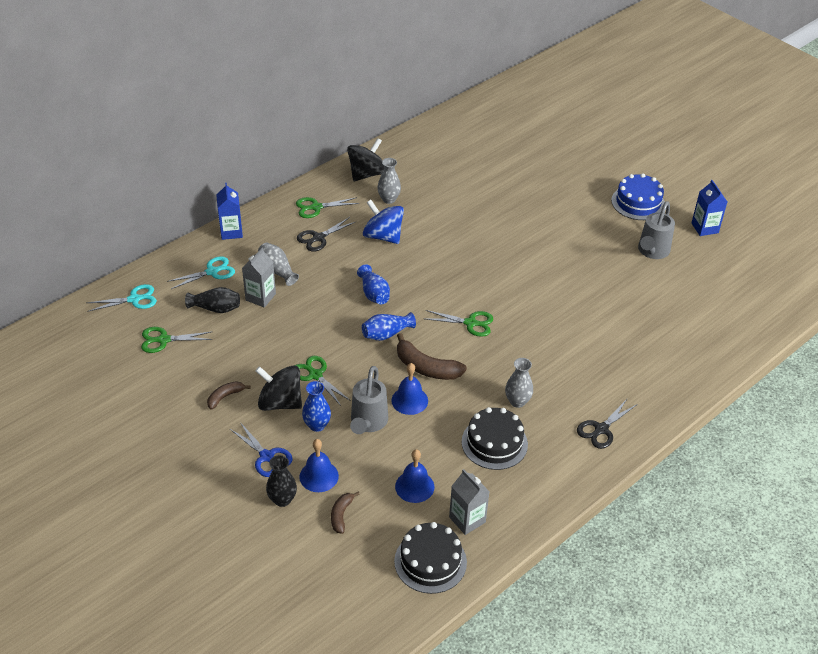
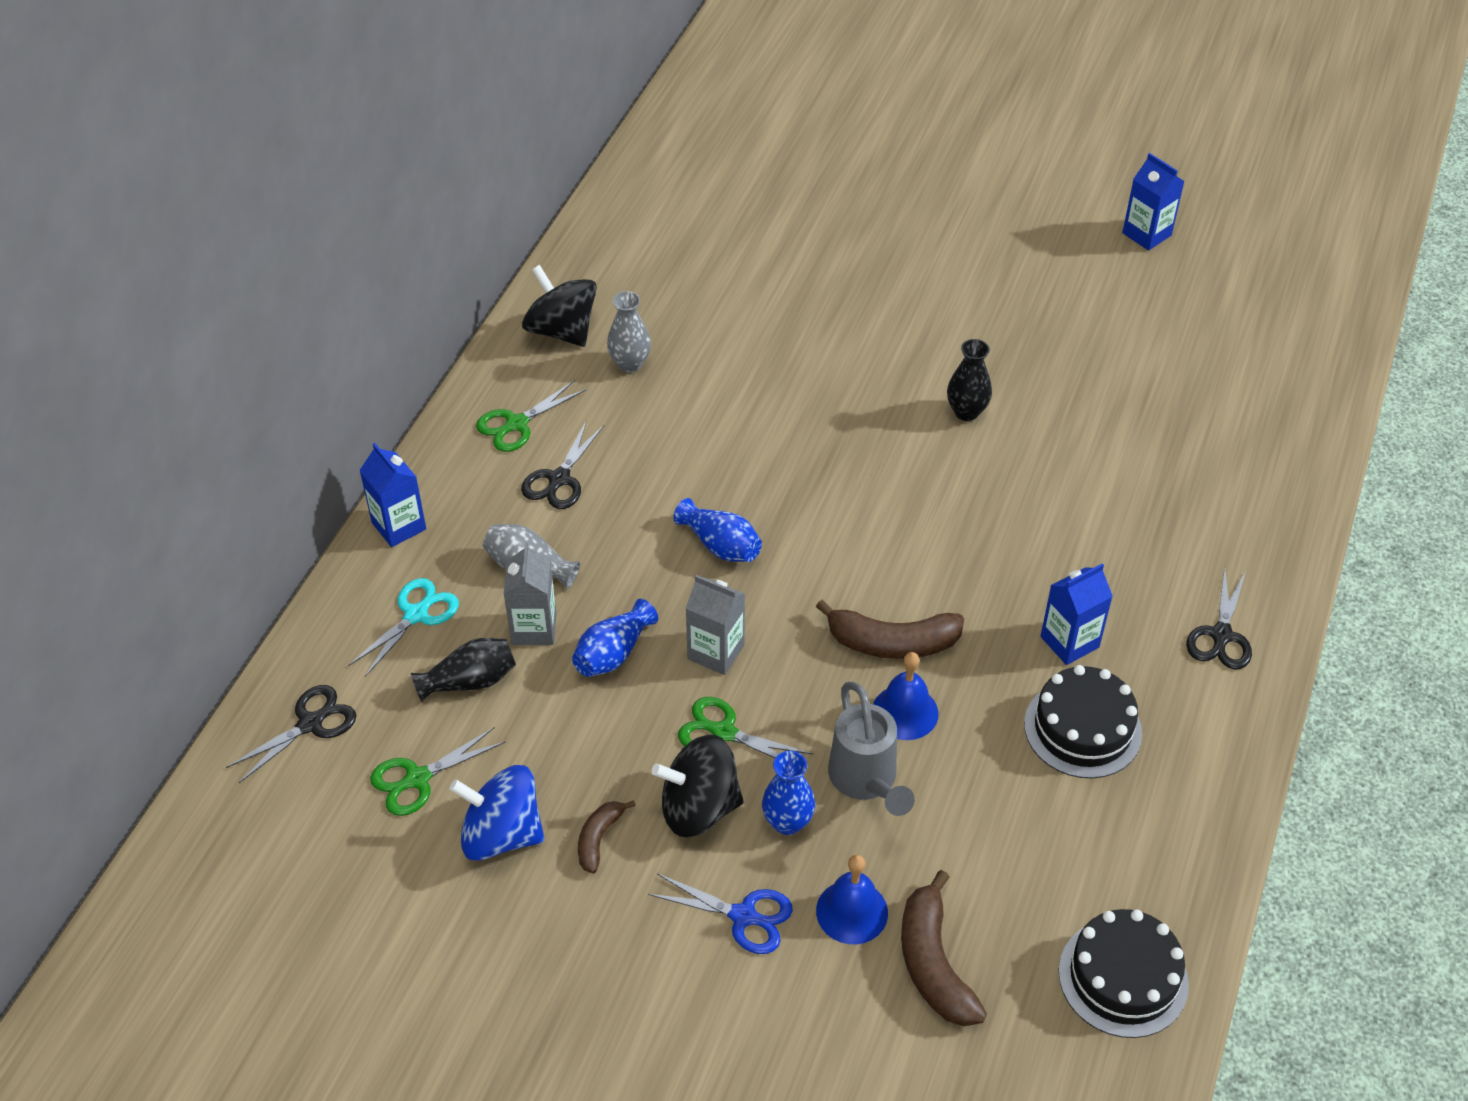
camera: 25 degrees left, 5 degrees up
(135, 299) = (311, 723): turquoise scissors -> black scissors
(282, 500) = (821, 981): black vase -> black vase (966, 412)
(341, 515) = (933, 963): brown banana -> brown banana, size x1.77
(367, 174) = (561, 330): black spinning top -> black spinning top turned 60 degrees counterclockwise
(383, 236) = (665, 435): blue spinning top -> blue spinning top (501, 834)
(386, 334) = (789, 609): blue vase -> blue vase (613, 653)
(414, 486) = (1013, 859): blue bell -> none
(467, 520) = (1129, 879): grey carton -> grey carton (716, 652)
(471, 323) = (910, 535): green scissors -> none
(517, 401) = (1069, 642): grey vase -> blue carton
(638, 202) = (1023, 226): blue cake -> none
(652, 252) = (1098, 304): grey watering can -> none

